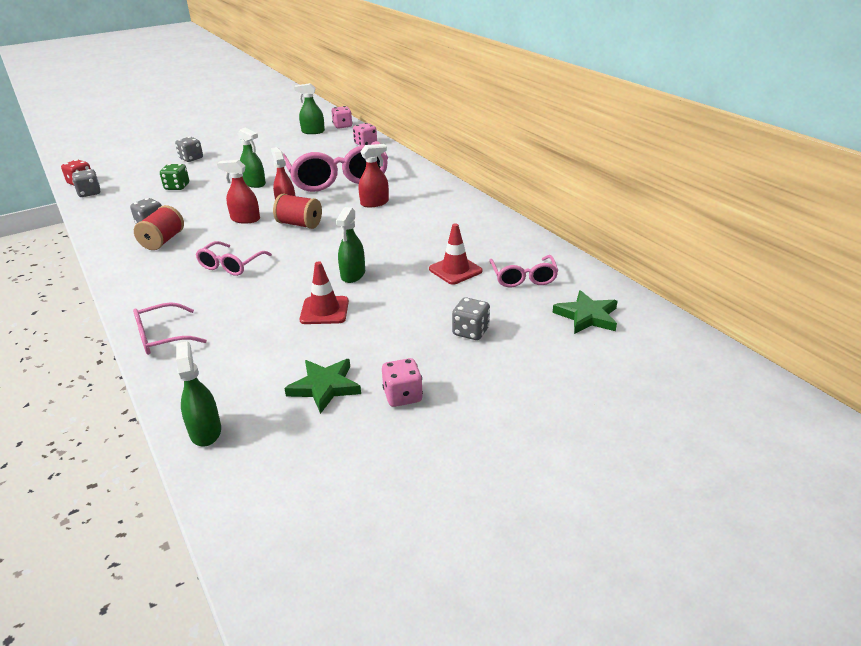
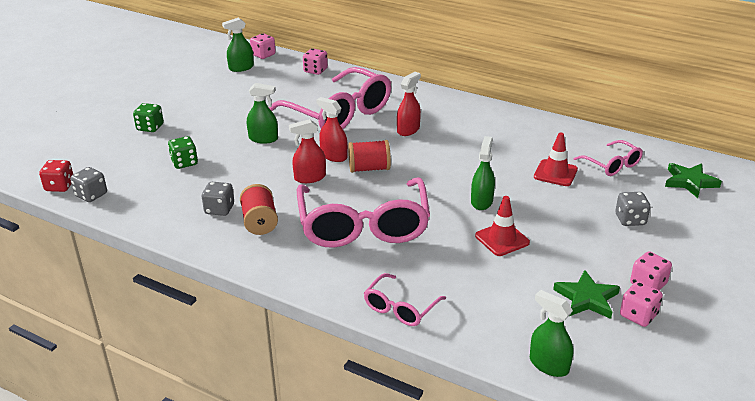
camera: 30 degrees left, 0 degrees up
(191, 158) = (150, 127): grey dice -> green dice
(231, 265) = (363, 225): pink glasses -> pink glasses, size x2.09
(350, 421) = (638, 315): none -> pink dice
(353, 275) = (481, 201): green spray bottle -> green spray bottle turned 150 degrees counterclockwise

